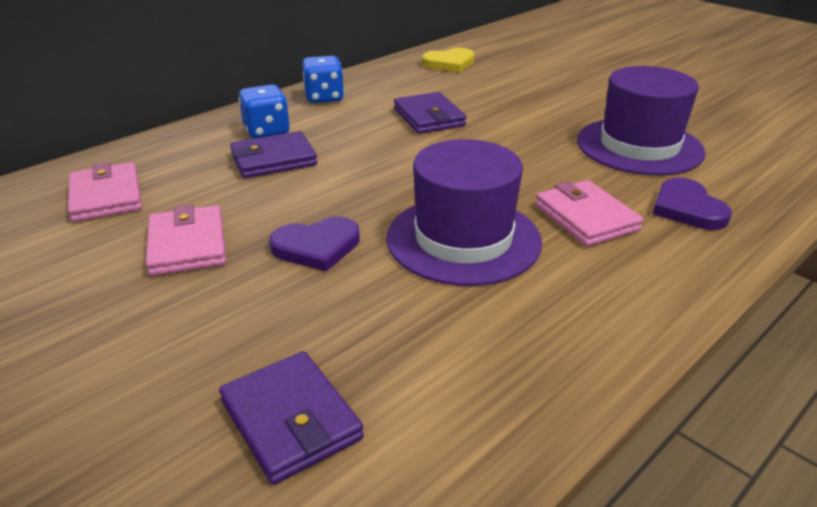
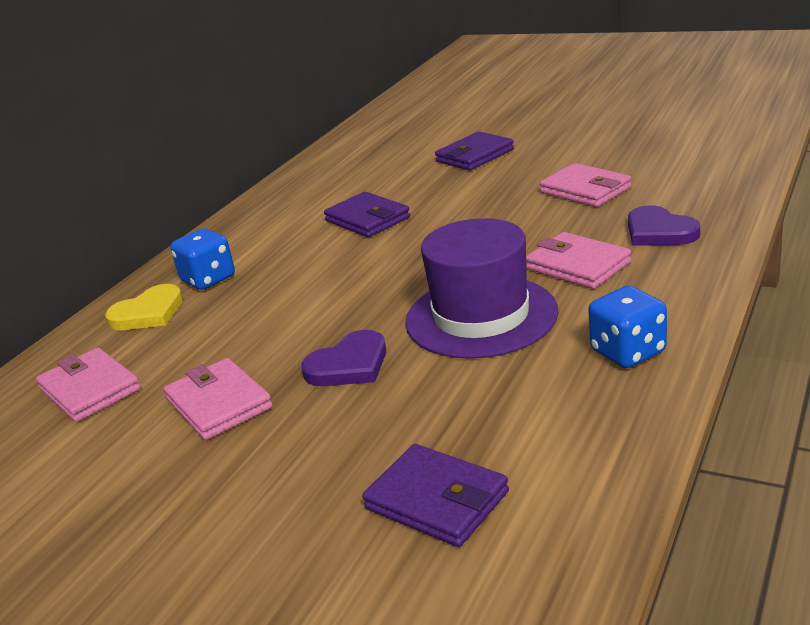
camera: 15 degrees left, 5 degrees down
(273, 159) = (239, 303): purple wallet -> purple wallet (474, 156)
(324, 97) = (242, 230): blue dice -> blue dice (628, 352)
(449, 63) = (348, 161): yellow heart -> yellow heart (148, 313)
(639, 146) = (585, 190): purple hat -> pink wallet

